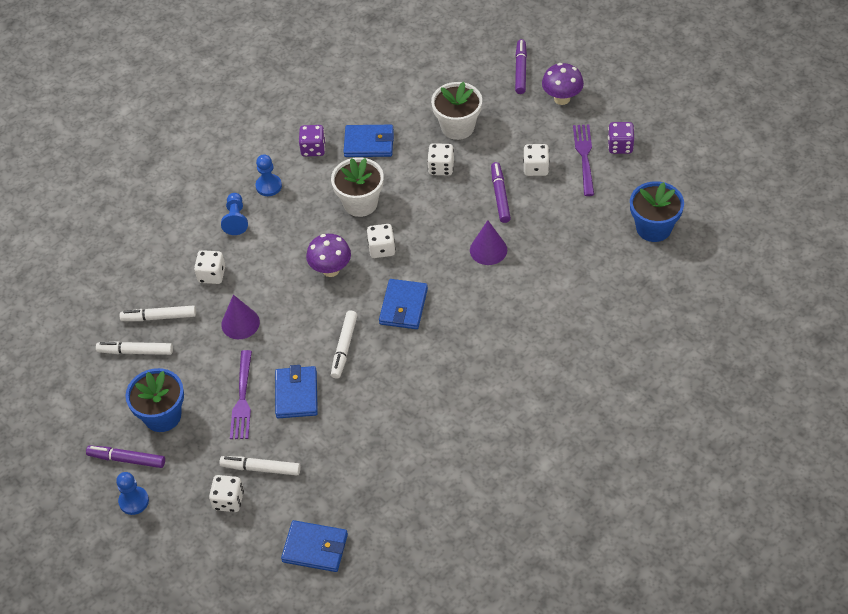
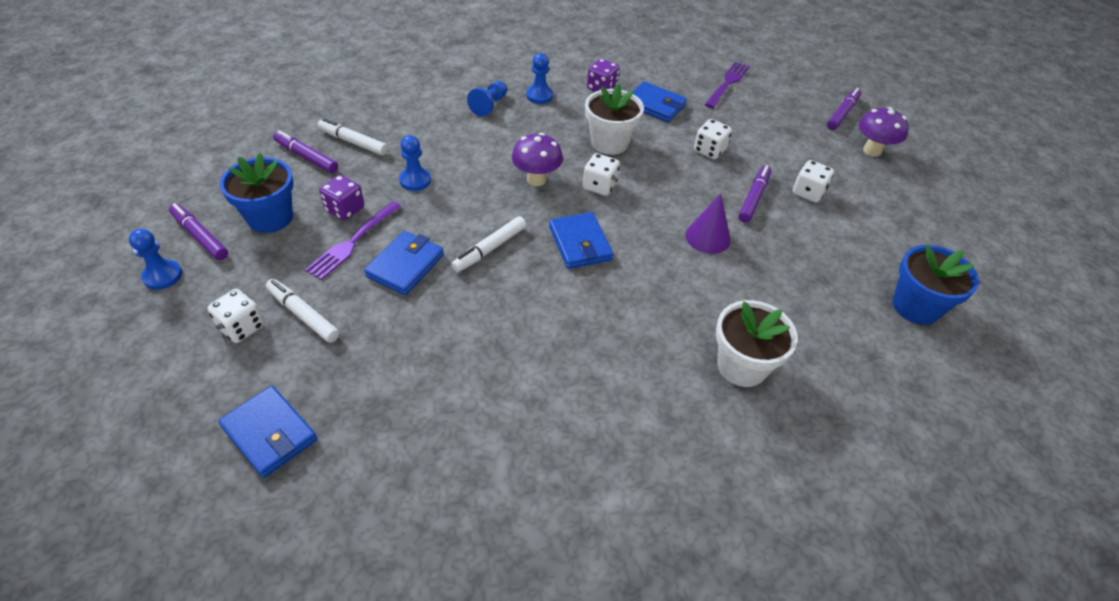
camera: 25 degrees right, 5 degrees down
(135, 351) = (306, 157): white marker -> purple marker
(212, 275) = (429, 133): white dice -> none
(240, 323) = (415, 180): purple cone -> blue pawn
(403, 306) = (580, 243): blue wallet -> blue wallet turned 60 degrees counterclockwise
(457, 127) = (749, 128): white flower pot -> white flower pot (742, 366)
(584, 157) = (868, 206): purple fork -> purple fork (727, 83)
(620, 146) = (915, 214): purple dice -> purple dice (345, 209)

